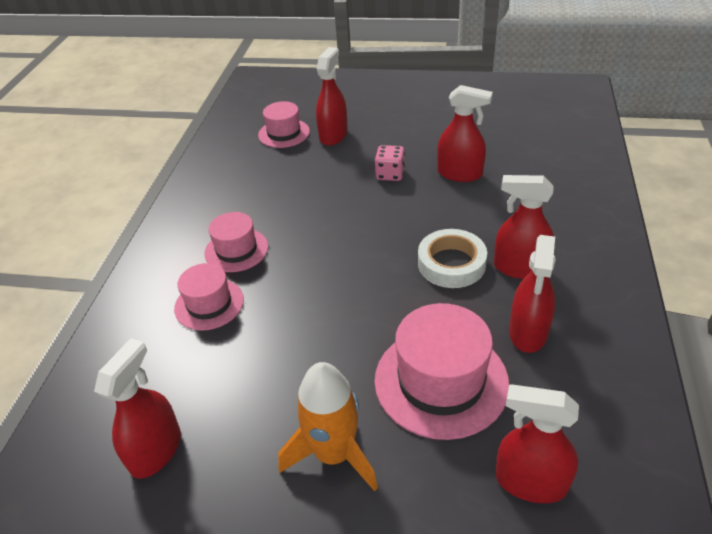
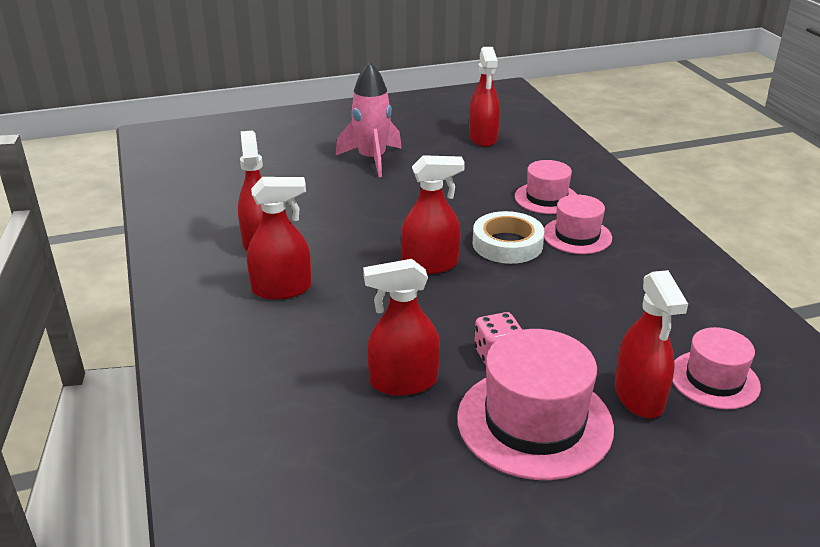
camera: 150 degrees right, 10 degrees down
(334, 454) = (372, 159): orange rocket -> pink rocket
(441, 381) = (320, 202): pink hat -> pink hat (534, 422)
(451, 263) = (355, 276): white tape -> white tape (507, 244)
(530, 482) = (240, 176): red spray bottle -> red spray bottle (430, 265)

